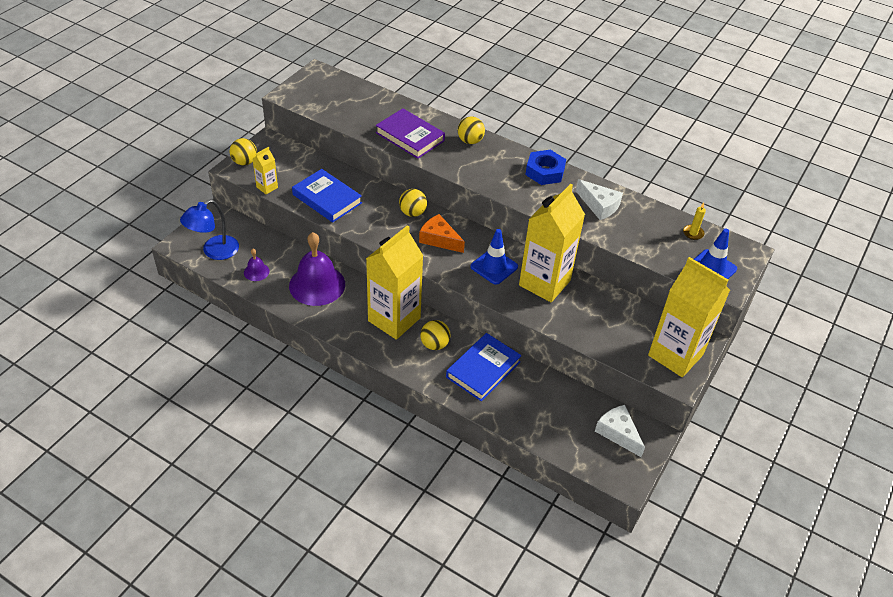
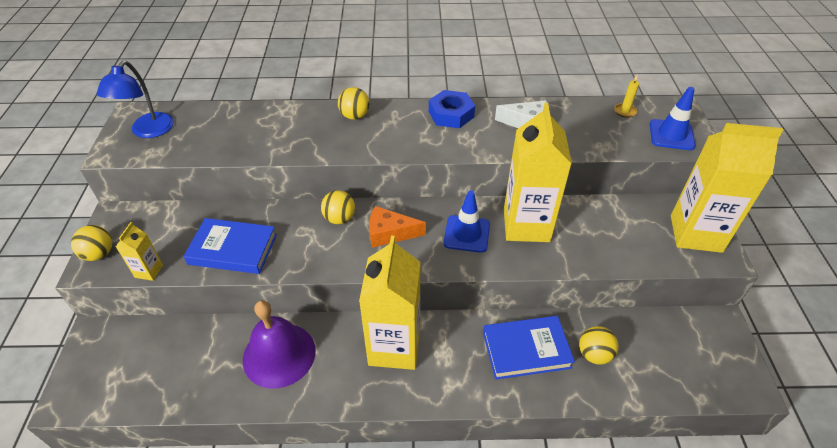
camera: 30 degrees left, 0 degrees up
(214, 251) = (120, 383): blue lamp -> blue lamp (148, 131)
(256, 272) = (193, 380): purple bell -> none
(410, 137) = (289, 138): purple book -> none
(434, 344) = (457, 351): yellow ball -> yellow ball (594, 354)
(483, 369) = (526, 349): blue book -> blue book turned 75 degrees clockwise
(618, 433) = (696, 340): white cheese -> none

